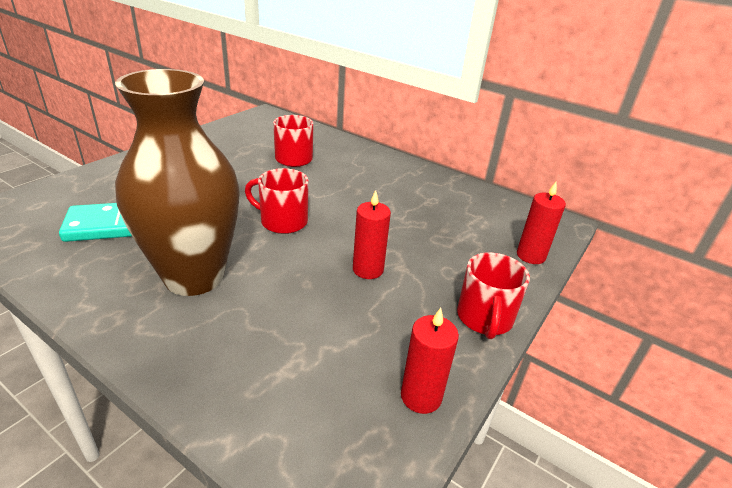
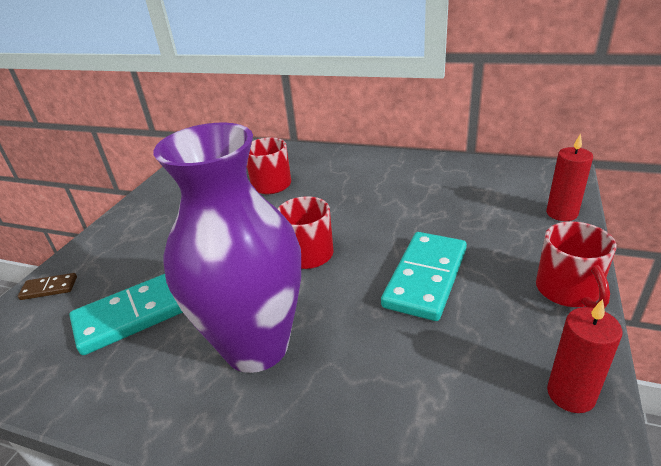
camera: 10 degrees left, 0 degrees up
(70, 186) = (49, 288): none -> brown domino
(194, 276) = (256, 346): brown vase -> purple vase
(368, 269) = (425, 277): red candle -> turquoise domino

